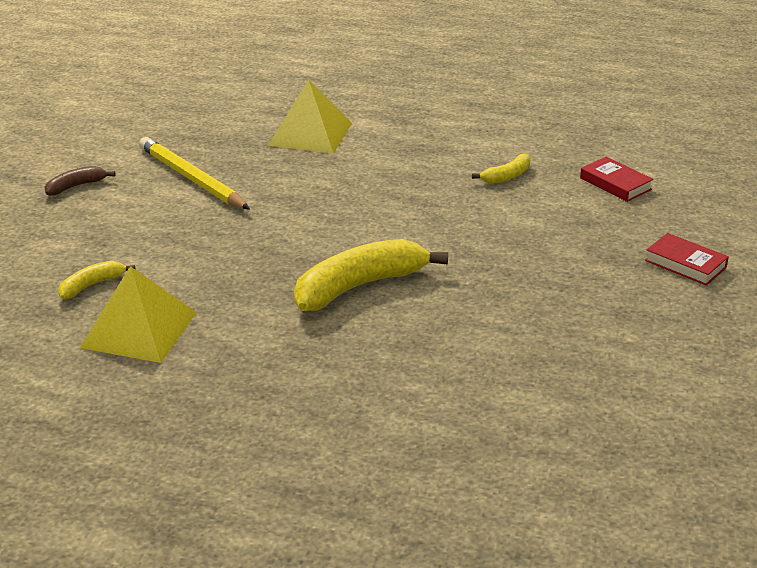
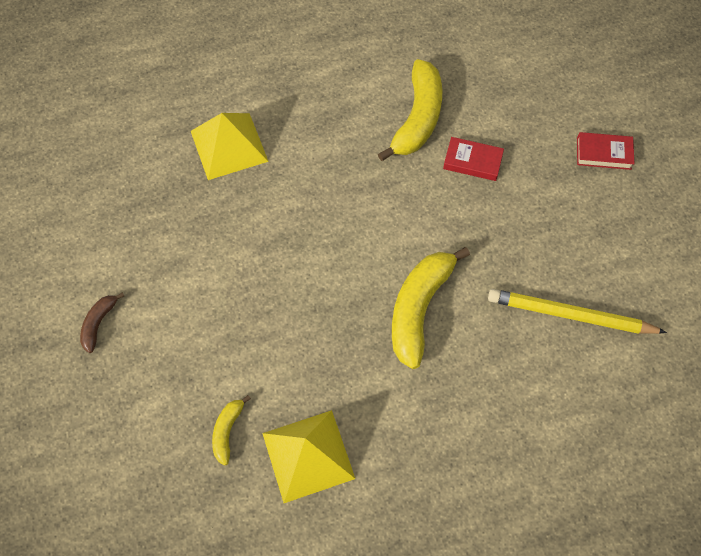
camera: 35 degrees left, 30 degrees up
(192, 178) = (185, 257): yellow pencil -> yellow pencil (570, 314)
(507, 176) = (418, 118): yellow banana -> yellow banana, size x2.05
(615, 184) = (497, 85): red book -> red book (472, 161)

